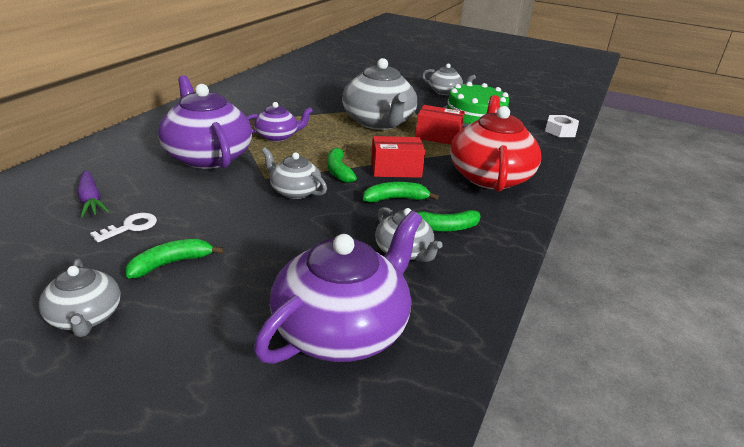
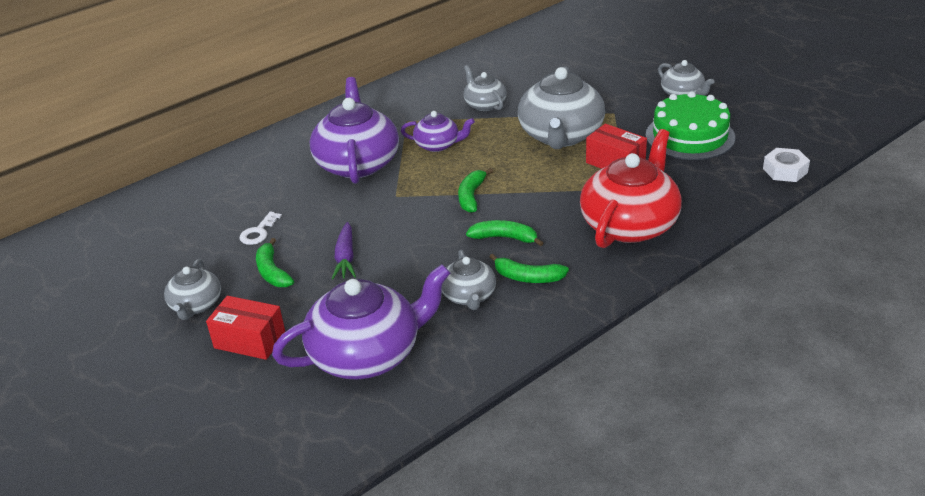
camera: 30 degrees right, 5 degrees up
(91, 200) = (240, 200): purple carrot -> purple carrot (345, 258)
(130, 227) = (258, 232): white key -> white key turned 135 degrees clockwise
(171, 263) = (272, 272): green banana -> green banana turned 105 degrees counterclockwise
(294, 191) = (413, 215): grey teapot -> grey teapot (484, 104)
(395, 169) = (531, 202): red box -> red box (250, 340)

